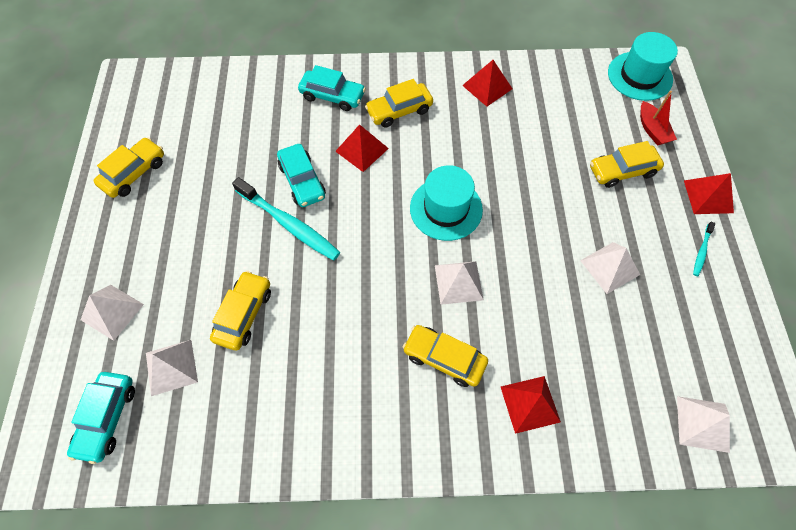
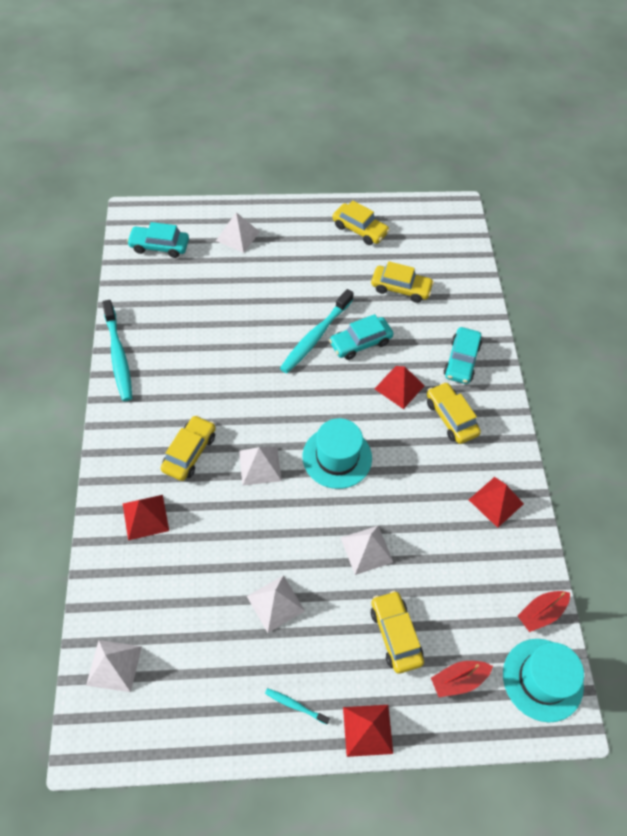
camera: 85 degrees right, 5 degrees down
(171, 367) = (193, 275): white pyramid -> white pyramid (366, 550)
(244, 314) = (233, 313): yellow car -> yellow car (400, 288)
(297, 461) = (118, 356): none -> turquoise toothbrush
(585, 70) = (541, 613): none -> red boat

